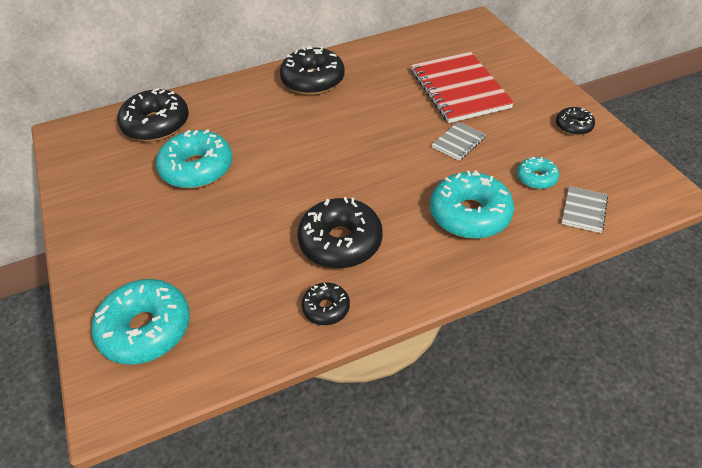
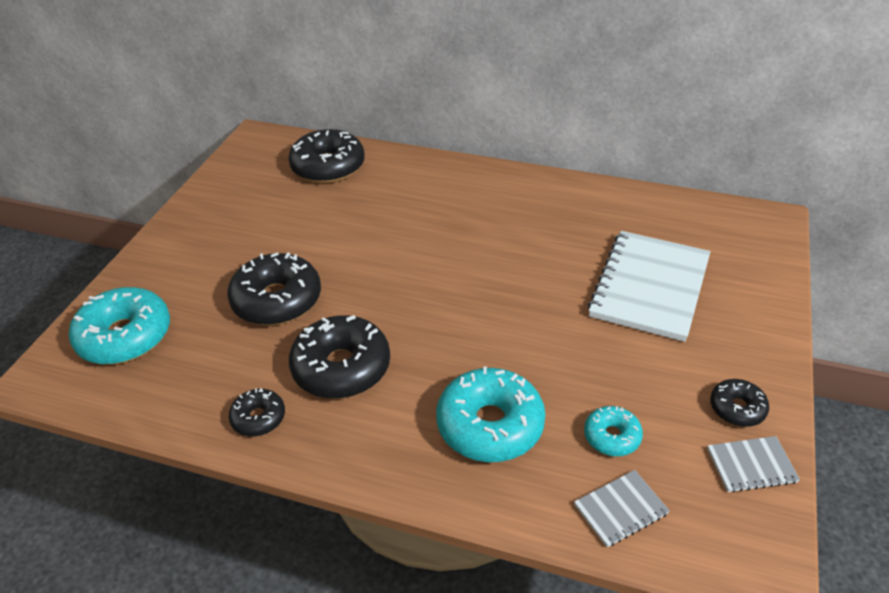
camera: 40 degrees right, 5 degrees down
(197, 168) = (312, 225): turquoise donut -> none
(313, 80) = (507, 196): black donut -> black donut (277, 300)
(458, 142) = (574, 343): grey notebook -> grey notebook (751, 465)
(459, 89) = (649, 287): red notebook -> white notebook

